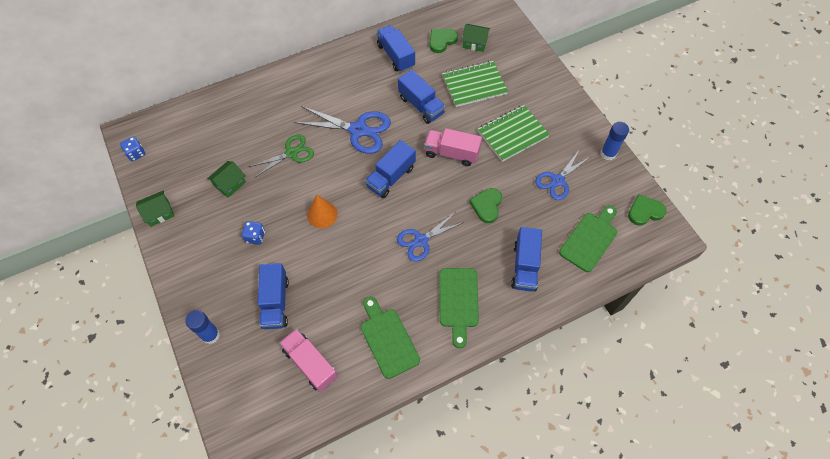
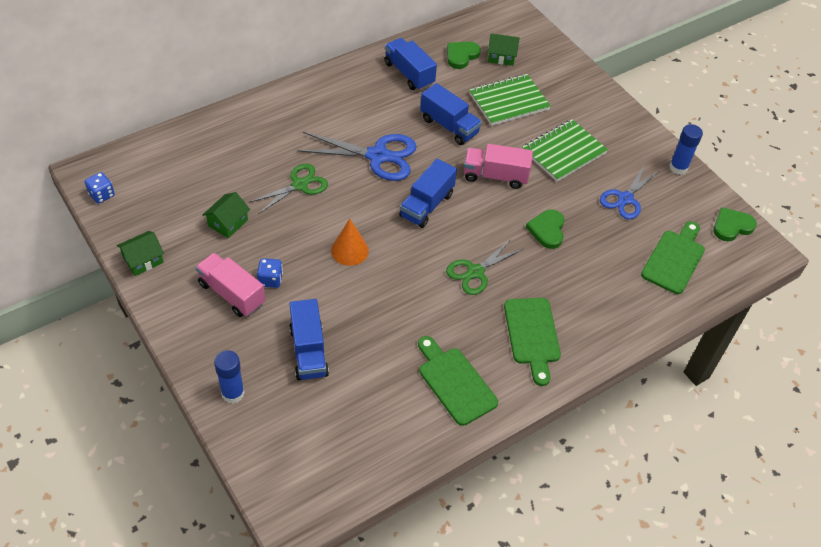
camera: 10 degrees left, 10 degrees down
(310, 363) = (364, 416): pink truck -> pink truck (232, 293)
(421, 240) = (475, 272): blue scissors -> green scissors
(524, 266) = (604, 292): blue truck -> none

